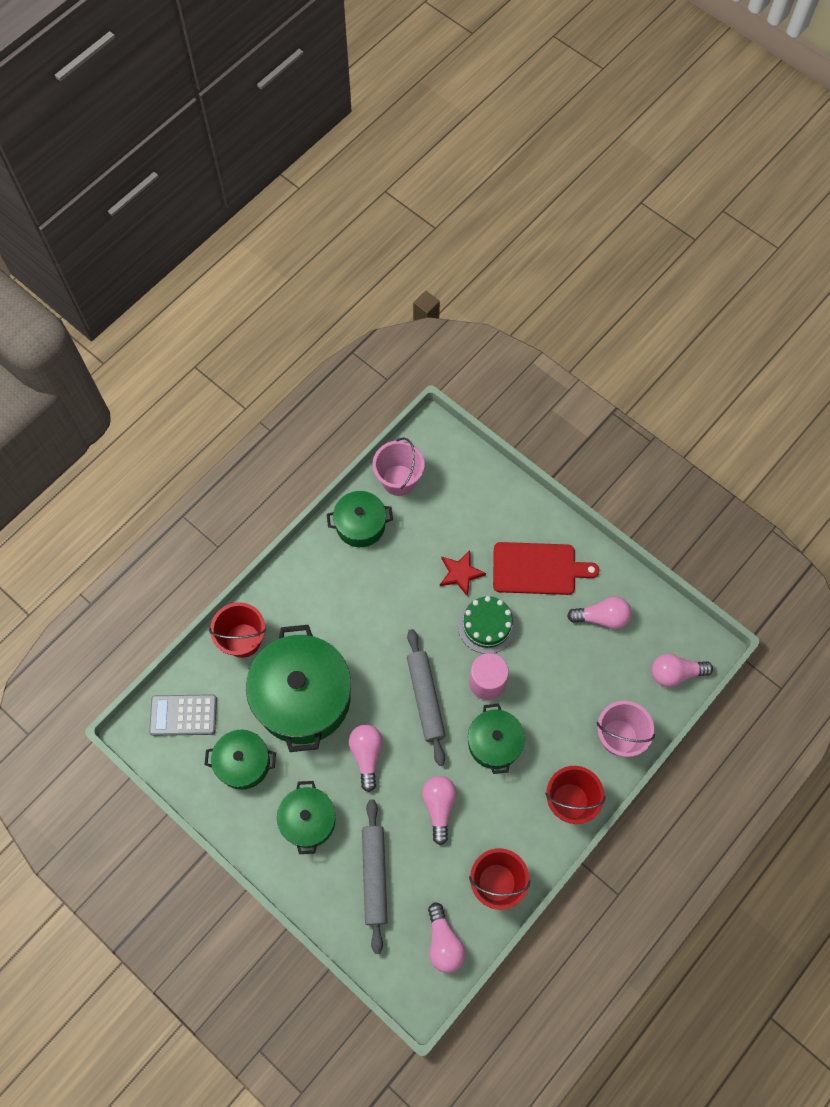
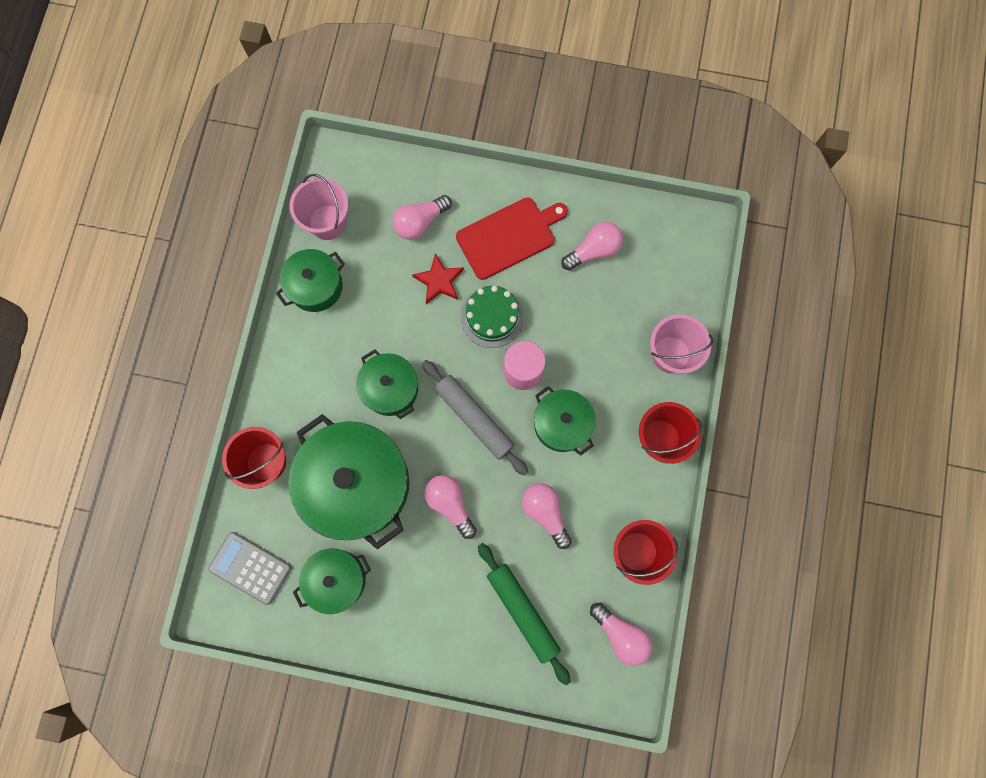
camera: 30 degrees left, 10 degrees up
(183, 715) = (250, 567): grey calculator -> grey calculator turned 60 degrees clockwise
(308, 820) = (431, 597): green pot -> green pot (390, 388)
(374, 876) = (522, 611): grey rolling pin -> green rolling pin
(675, 673) = (688, 266): pink light bulb -> pink light bulb (420, 222)

